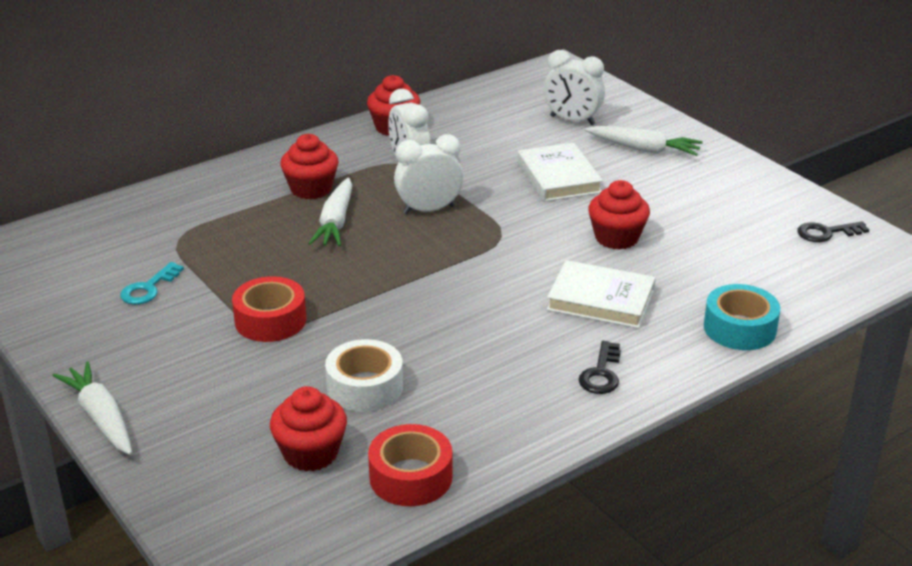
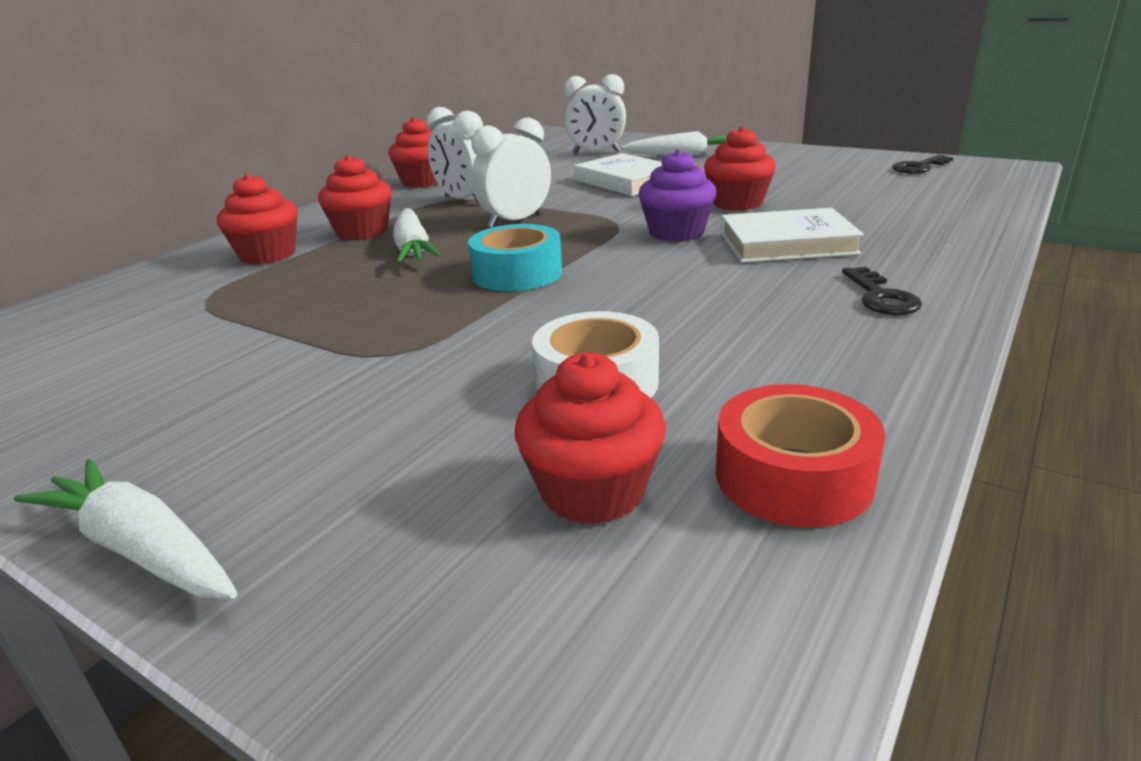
camera: 20 degrees left, 5 degrees down
(148, 288) = (178, 354): turquoise key -> none
(234, 199) = (268, 255): none -> red cupcake
(270, 320) = (392, 346): red tape -> none
(534, 261) = (676, 232): none -> purple cupcake
(739, 328) = (958, 233): turquoise tape -> turquoise tape (517, 273)

